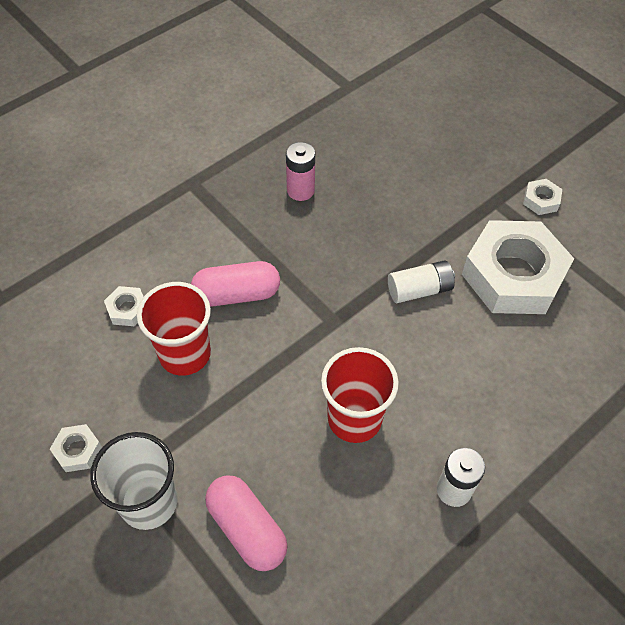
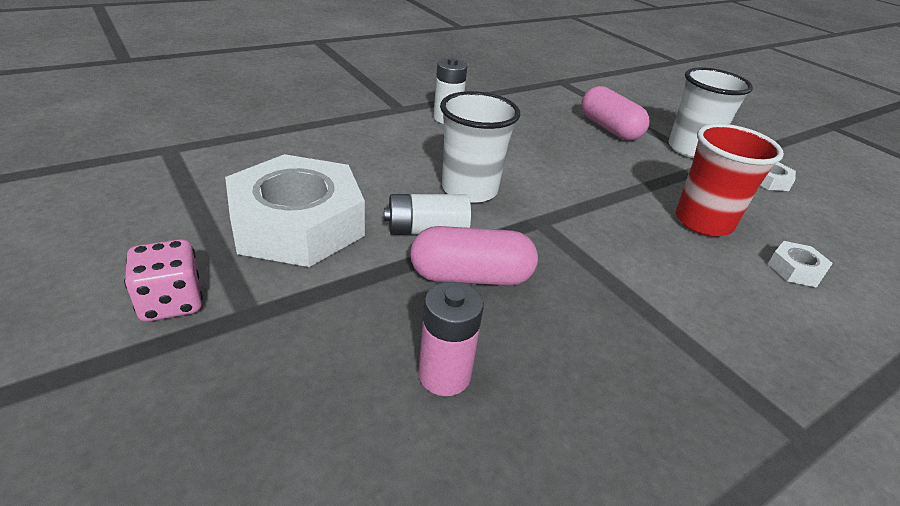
camera: 175 degrees left, 20 degrees down
(237, 294) = (662, 262): pink capsule -> pink capsule (471, 276)
(300, 190) = (591, 389): pink battery -> pink battery (444, 375)
(354, 419) = (522, 158): red cup -> none
(398, 349) = (469, 190): none -> white cup
(541, 200) = (172, 302): white nut -> pink dice

